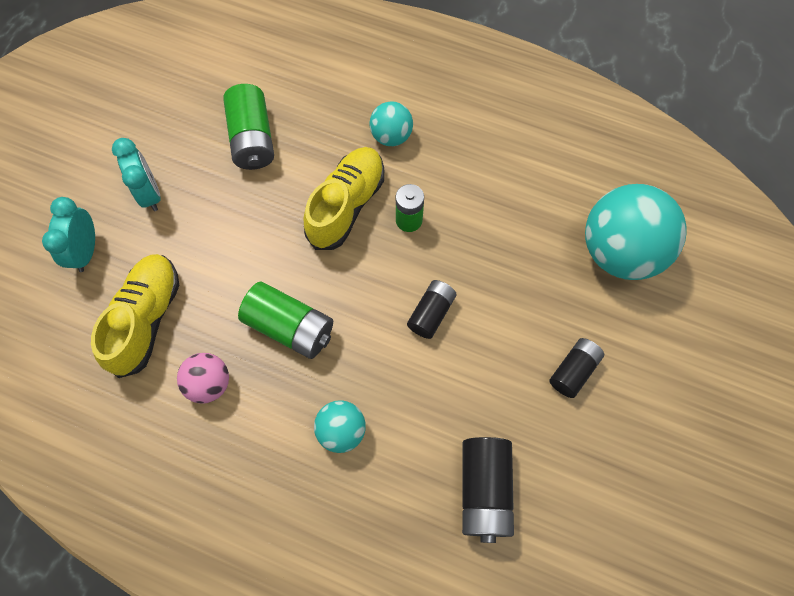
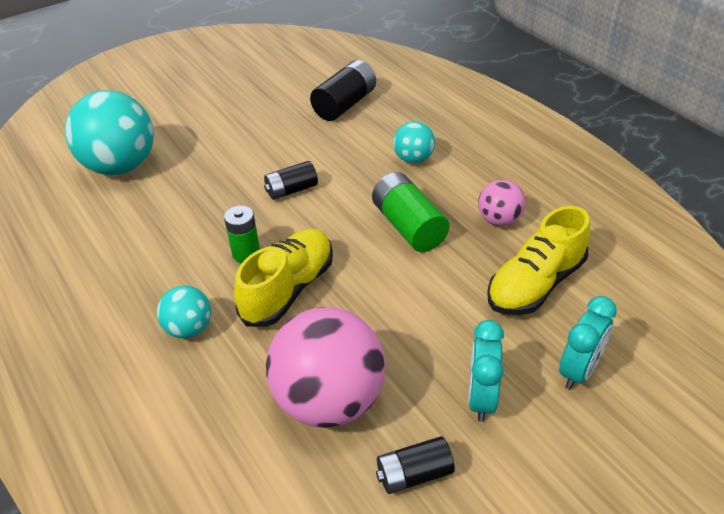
camera: 145 degrees left, 25 degrees down
(252, 139) = (329, 401): green battery -> pink ball
(346, 205) = (288, 289): yellow shoe -> yellow shoe turned 150 degrees clockwise
(573, 371) = (231, 127): black battery -> black battery (414, 474)

